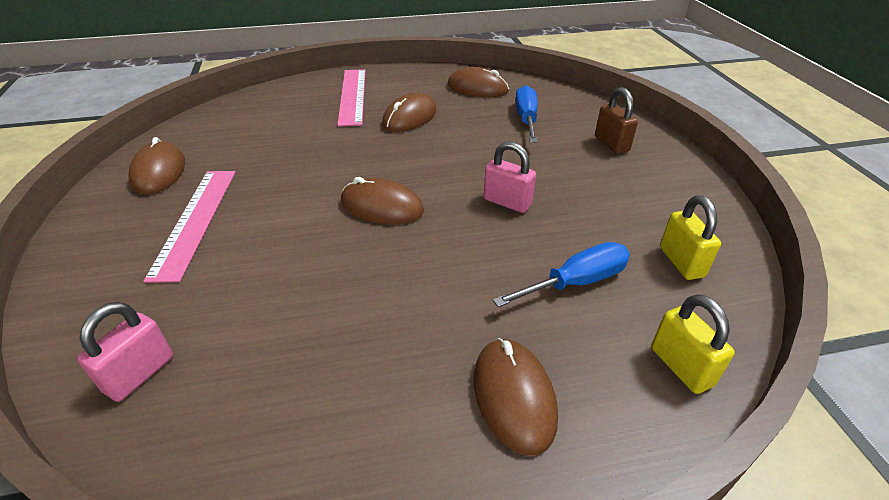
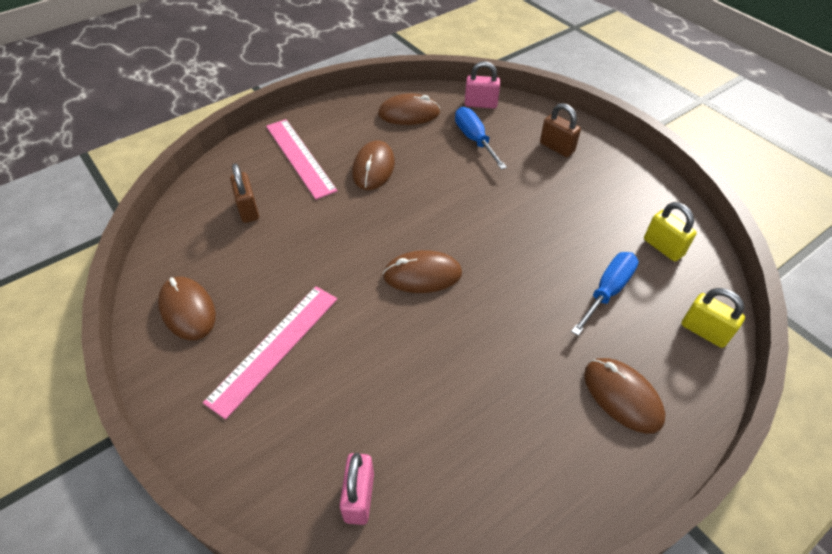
camera: 25 degrees left, 10 degrees up
(195, 220) = (274, 348): pink ruler -> pink ruler turned 60 degrees clockwise
(276, 119) = (248, 209): none -> brown padlock
(507, 202) = (516, 235): pink padlock -> pink padlock (480, 104)

